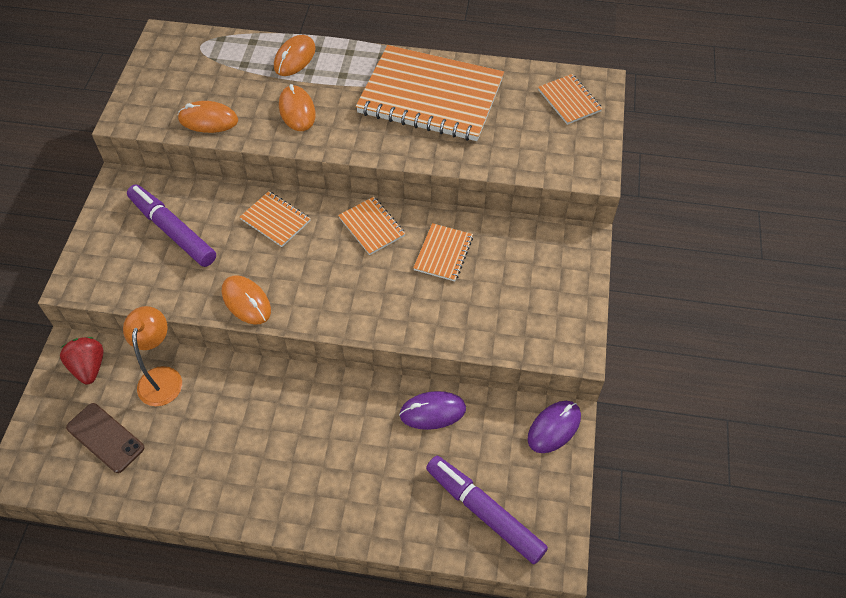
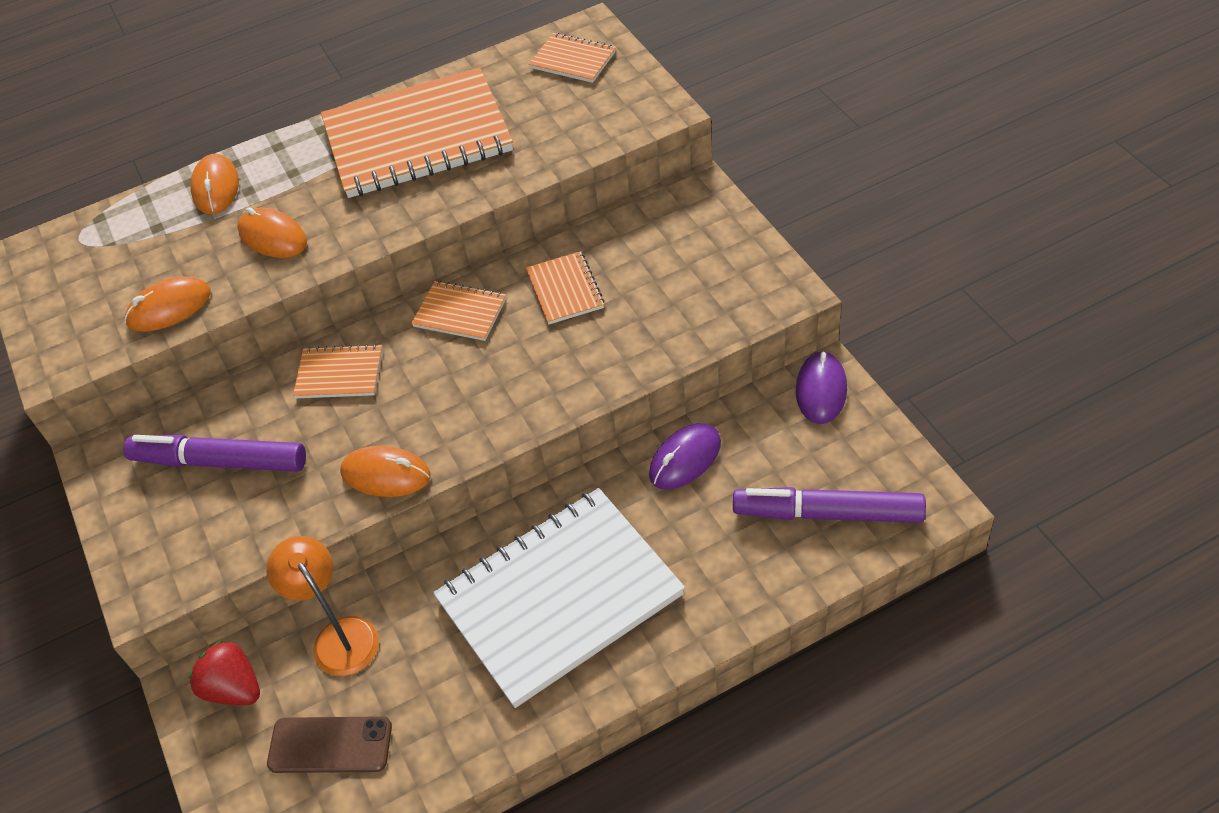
camera: 30 degrees left, 5 degrees down
(289, 444) = (559, 597): none -> white notebook

